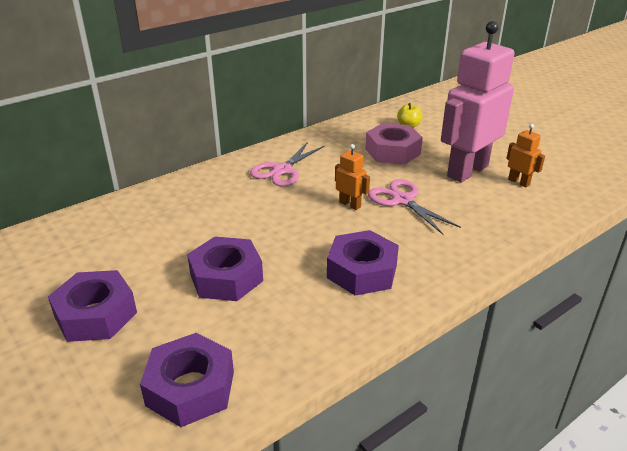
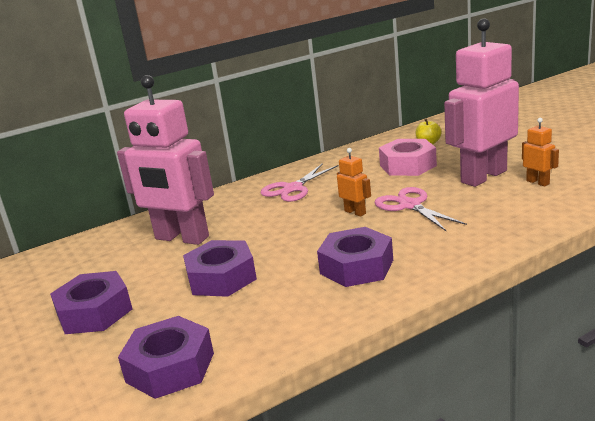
camera: 10 degrees right, 10 degrees down
(175, 224) = (181, 238): none -> pink robot

